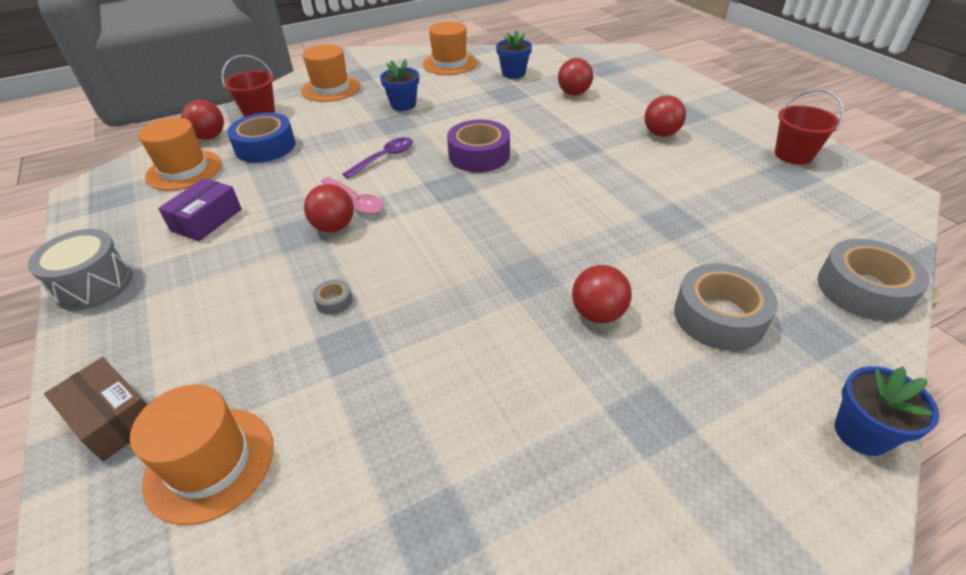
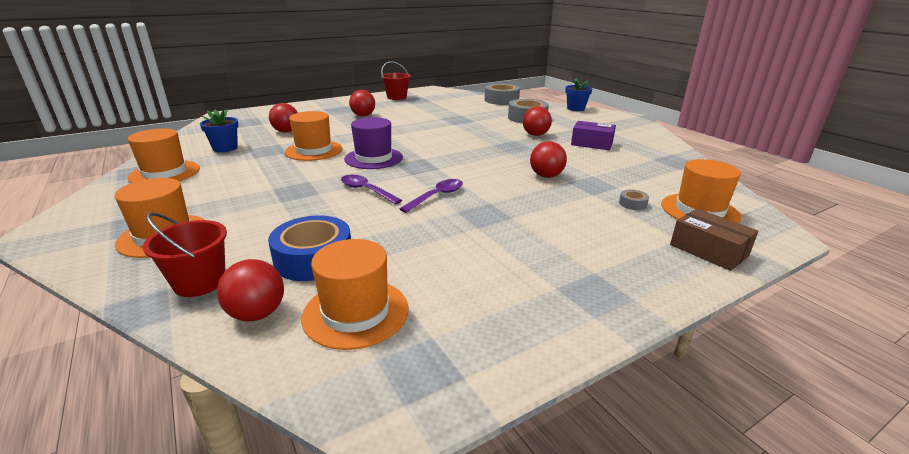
camera: 95 degrees left, 15 degrees down
(94, 285) = (595, 311): grey drum -> none
(112, 418) = (708, 250): brown box -> brown box turned 75 degrees counterclockwise
(206, 220) = (470, 266): purple box -> purple box (592, 144)
(334, 227) = (474, 201): red ball -> red ball (546, 176)
(334, 301) = (557, 192): grey tape -> grey tape (632, 204)
(356, 201) = (437, 196): pink spoon -> purple spoon
(403, 105) = (255, 189): blue flower pot -> none
(479, 155) = (373, 158): purple tape -> purple hat
(506, 117) = (314, 150): none -> orange hat

